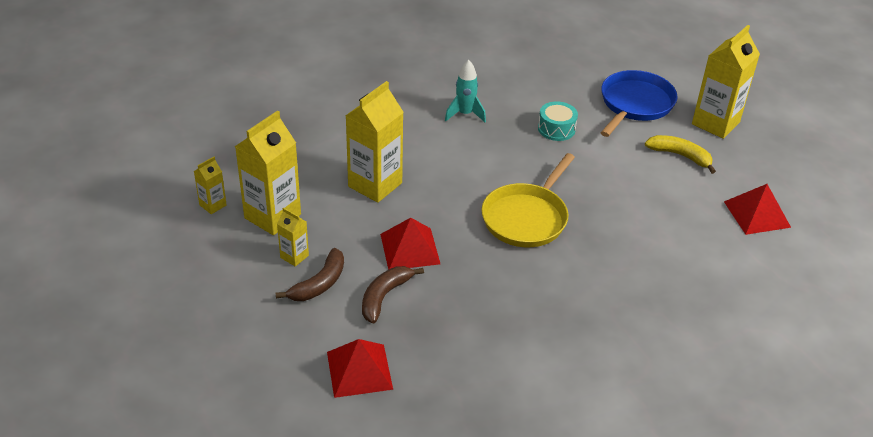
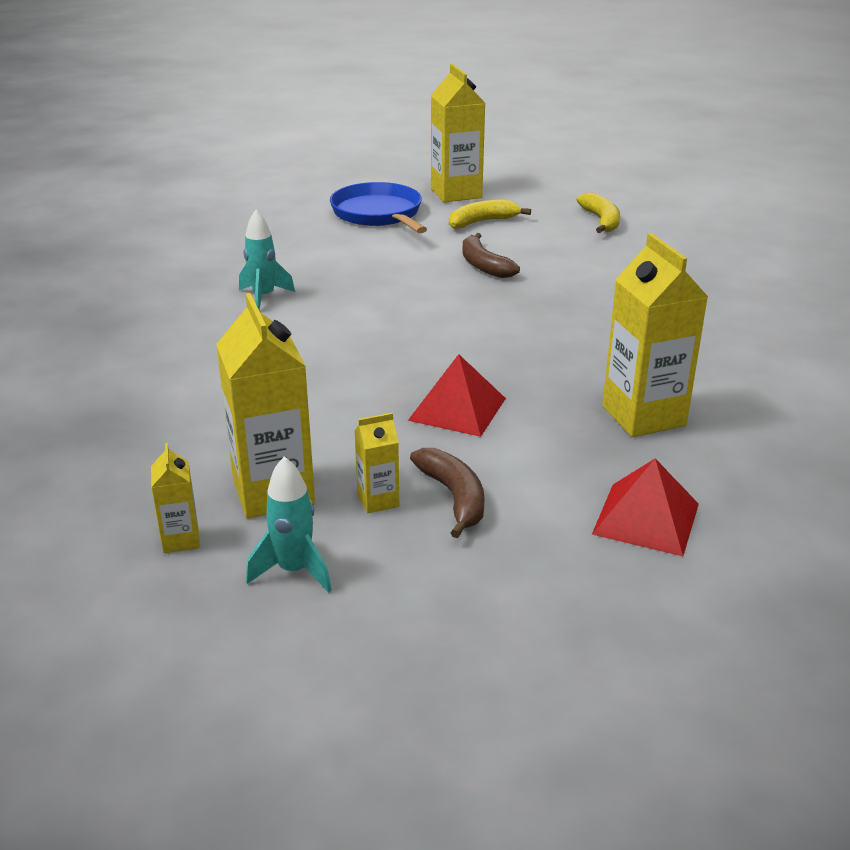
camera: 55 degrees left, 10 degrees down
(216, 253) = (294, 571): none -> turquoise rocket
(375, 185) = (311, 394): yellow carton -> yellow carton (643, 416)
(384, 297) = (526, 455): brown banana -> brown banana (483, 265)
(526, 218) = (484, 322): yellow pan -> none
(556, 129) = (362, 260): turquoise drum -> none
(757, 214) = (601, 221): red pyramid -> yellow banana

